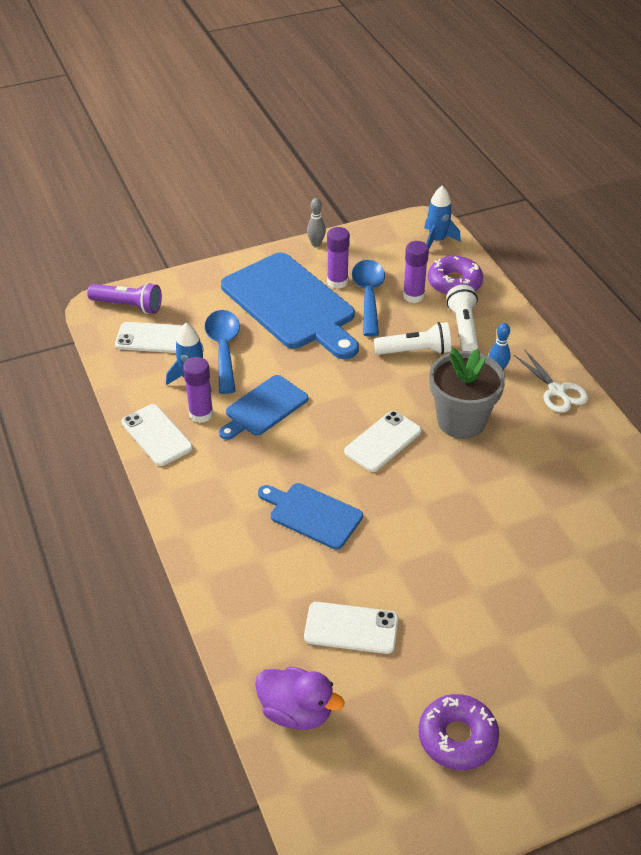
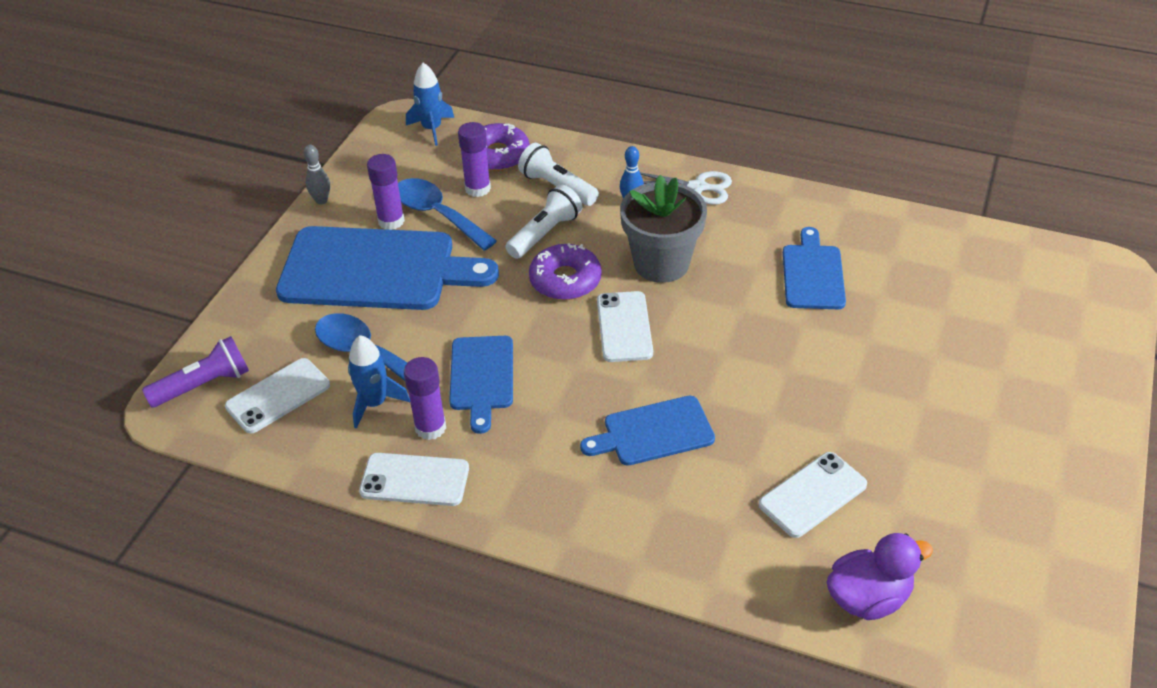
camera: 45 degrees left, 0 degrees up
(457, 737) = (995, 504): purple donut -> purple donut (565, 280)
(553, 502) = (812, 274): none -> blue cutting board

